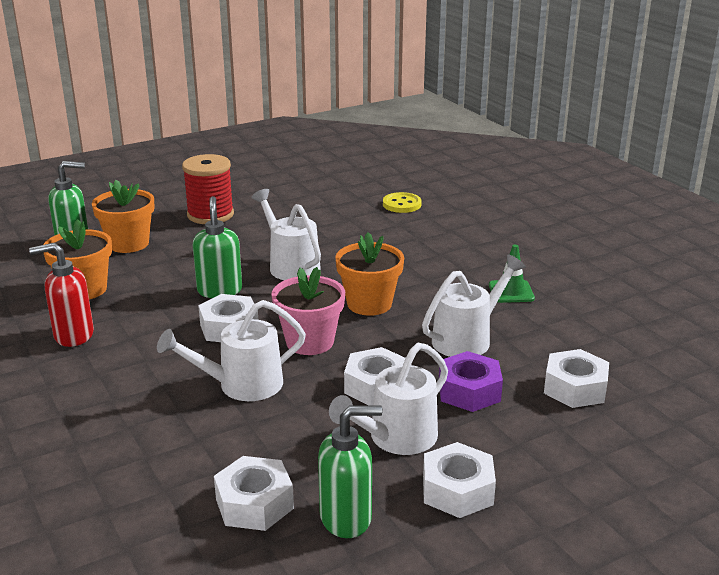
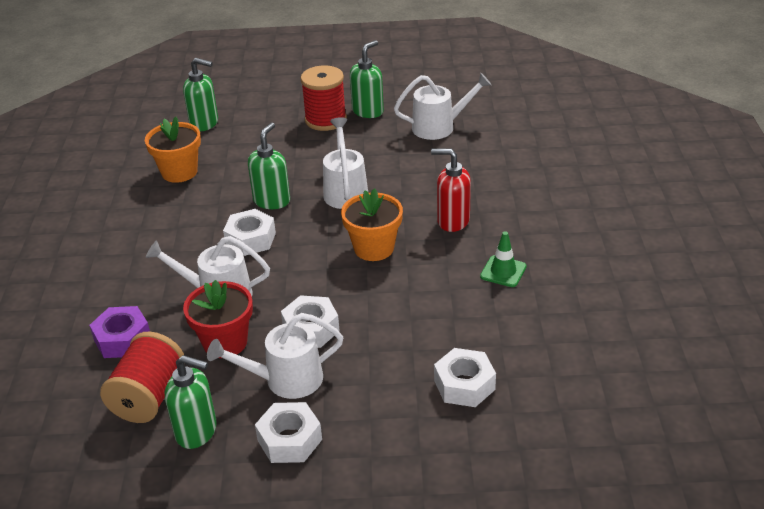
camera: 30 degrees right, 10 degrees up
(73, 335) = (142, 213): red soap dispenser -> red soap dispenser (452, 221)
(128, 243) = (242, 134): orange flower pot -> none
(248, 200) = (368, 111): none -> green soap dispenser
(254, 503) = (149, 396): white nut -> red spool
(293, 425) = (225, 342): none -> red flower pot
(310, 342) = (297, 271): pink flower pot -> none
(402, 204) = (494, 148): yellow button -> none
(468, 338) = (422, 307): white watering can -> white watering can (440, 127)
(469, 391) = (377, 358): purple nut -> purple nut (123, 339)

